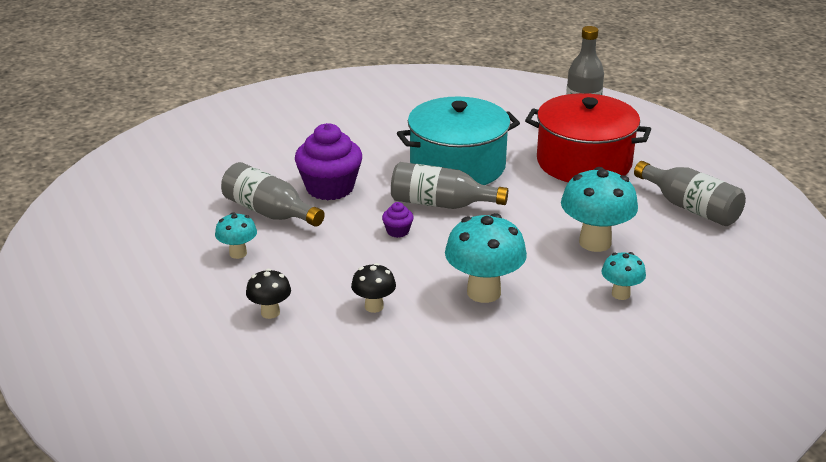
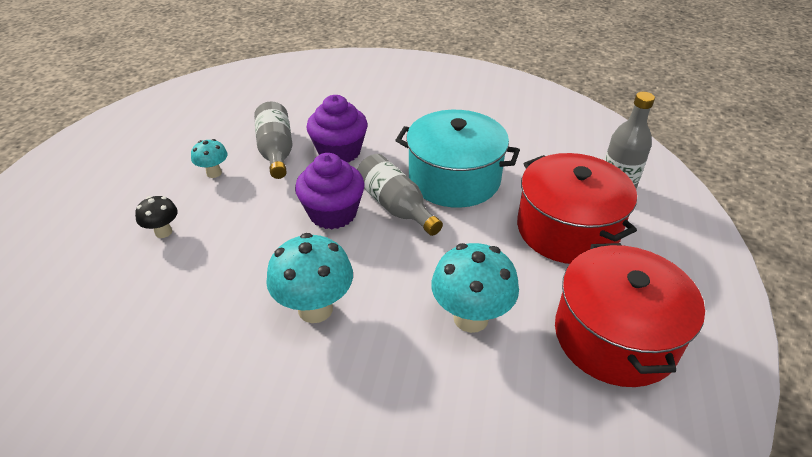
camera: 40 degrees right, 10 degrees up
(374, 306) = (226, 270): black mushroom -> none
(397, 231) = (333, 213): purple cupcake -> purple cupcake, size x2.26
(620, 294) = (421, 390): turquoise mushroom -> none
(690, 208) = (615, 336): grey bottle -> red pot

